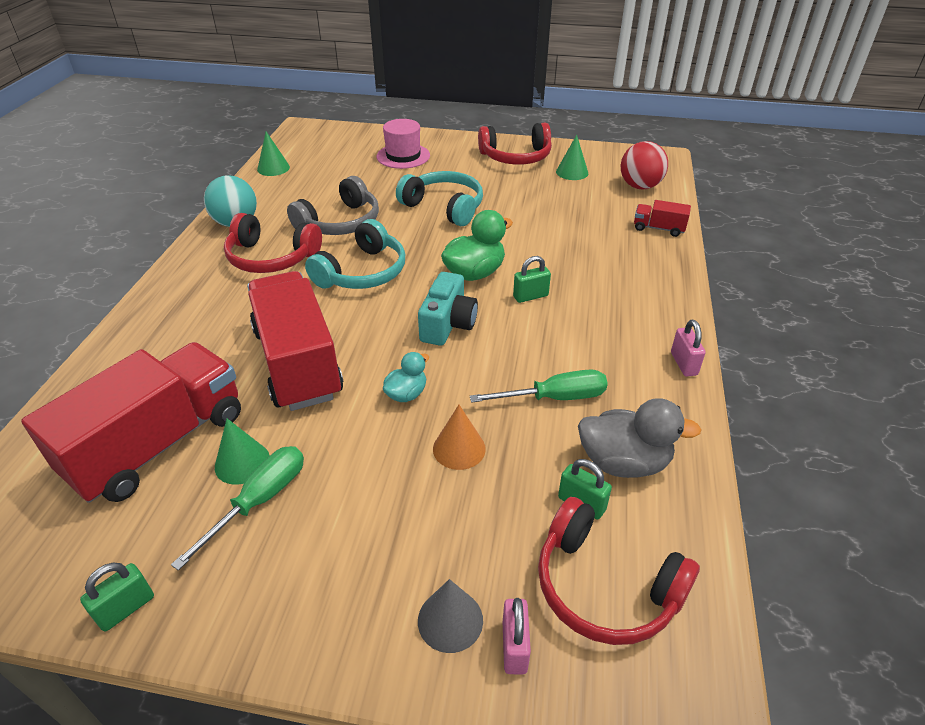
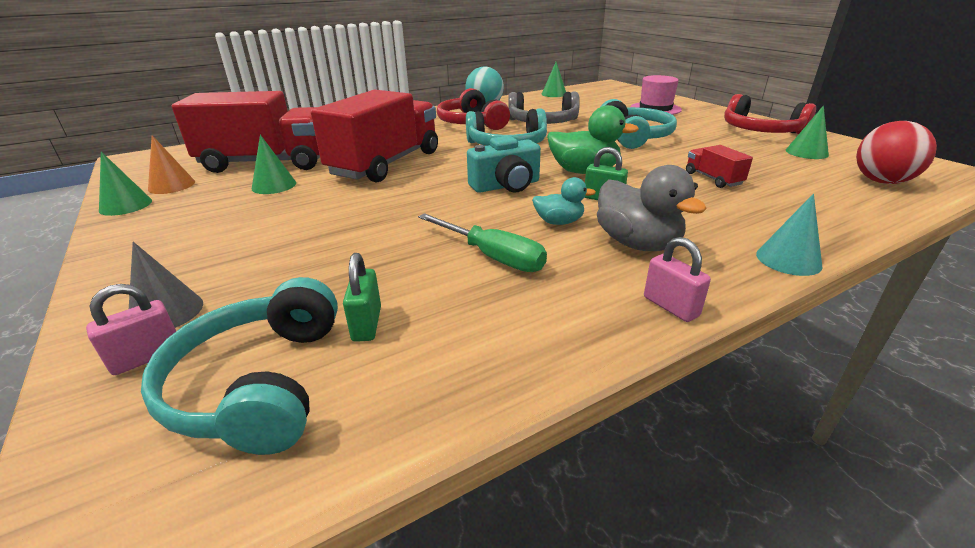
camera: 50 degrees right, 10 degrees down
(126, 608) = (126, 205): green padlock -> green cone
(259, 501) = (243, 202): green screwdriver -> none
(406, 394) = (405, 202): turquoise duck -> turquoise duck (559, 222)
(459, 448) = (370, 242): orange cone -> orange cone (171, 185)
(605, 586) = (260, 383): red headphones -> turquoise headphones
(624, 462) = (455, 327): grey duck -> grey duck (637, 243)
(658, 228) = (847, 213): red truck -> red truck (713, 179)
(681, 289) = (788, 259): none -> turquoise cone
(683, 364) = (670, 306): pink padlock -> pink padlock turned 75 degrees counterclockwise

